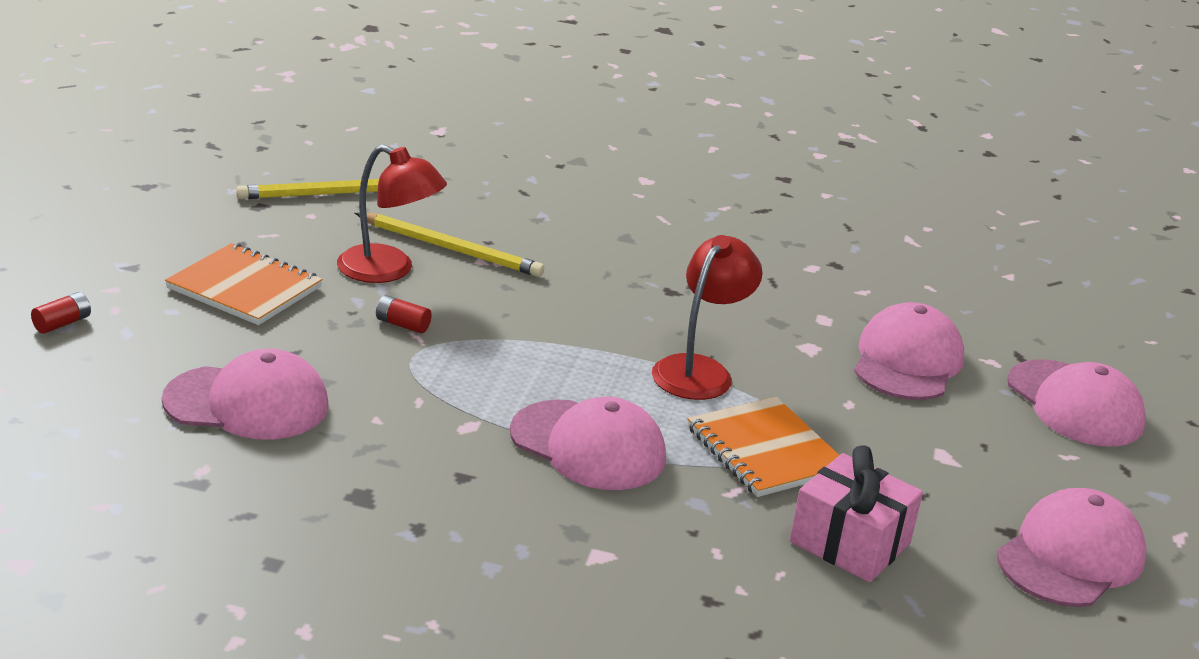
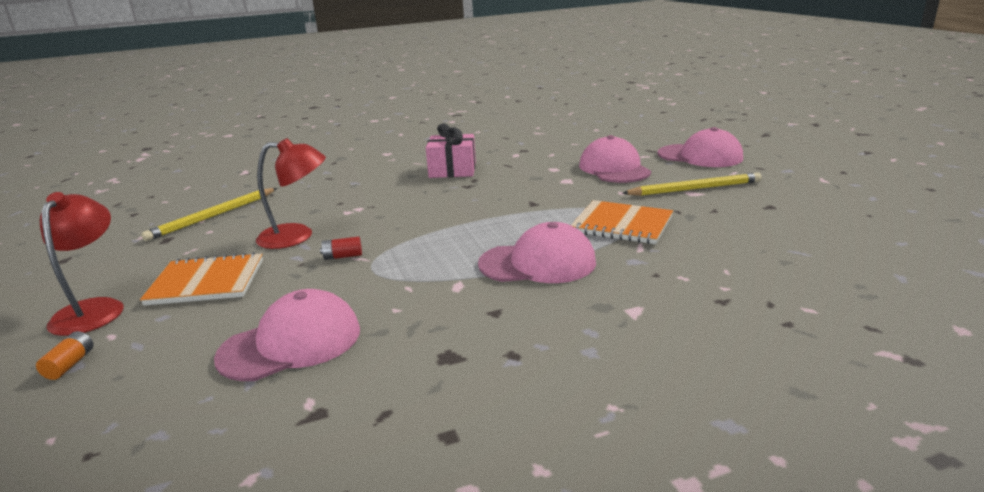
camera: 30 degrees left, 5 degrees down
(62, 323) = (70, 364): red battery -> orange battery
(451, 249) = (322, 213): yellow pencil -> yellow pencil (694, 189)
(699, 370) = (535, 208): red lamp -> red lamp (94, 309)
(850, 542) = (726, 242): pink gift -> pink gift (452, 170)
(1071, 557) = (808, 204): pink cap -> none

